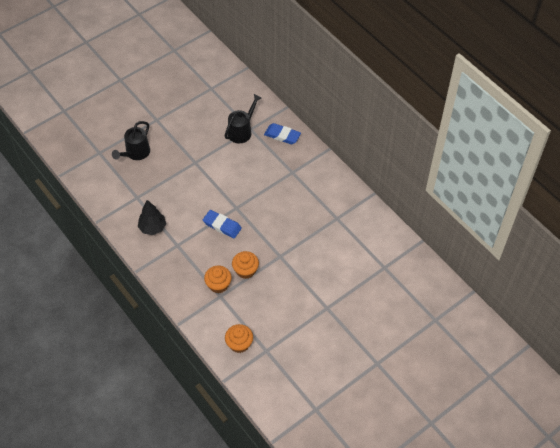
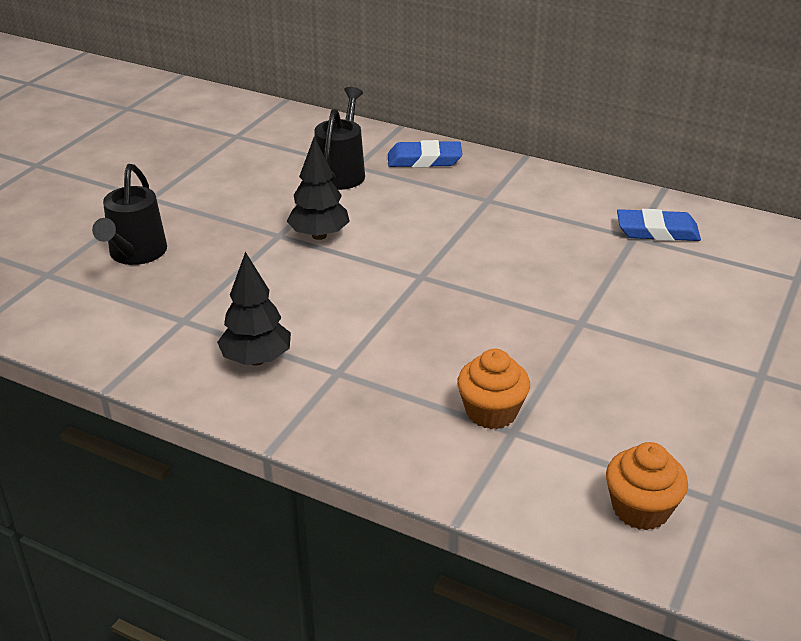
camera: 25 degrees left, 20 degrees down
(210, 169) = (319, 235): none -> black tree
(222, 225) = (414, 311): blue eraser -> blue eraser (657, 231)
(245, 270) = (530, 368): orange cupcake -> none

